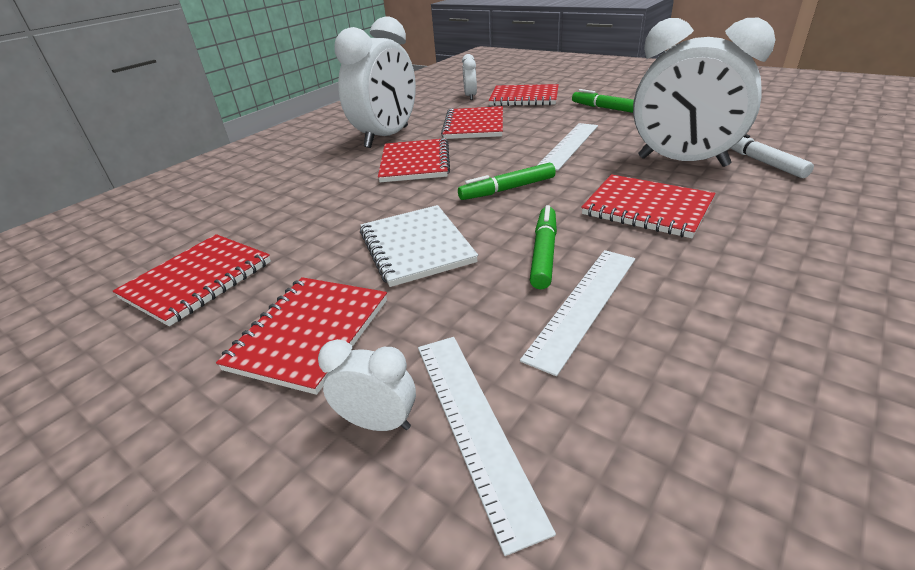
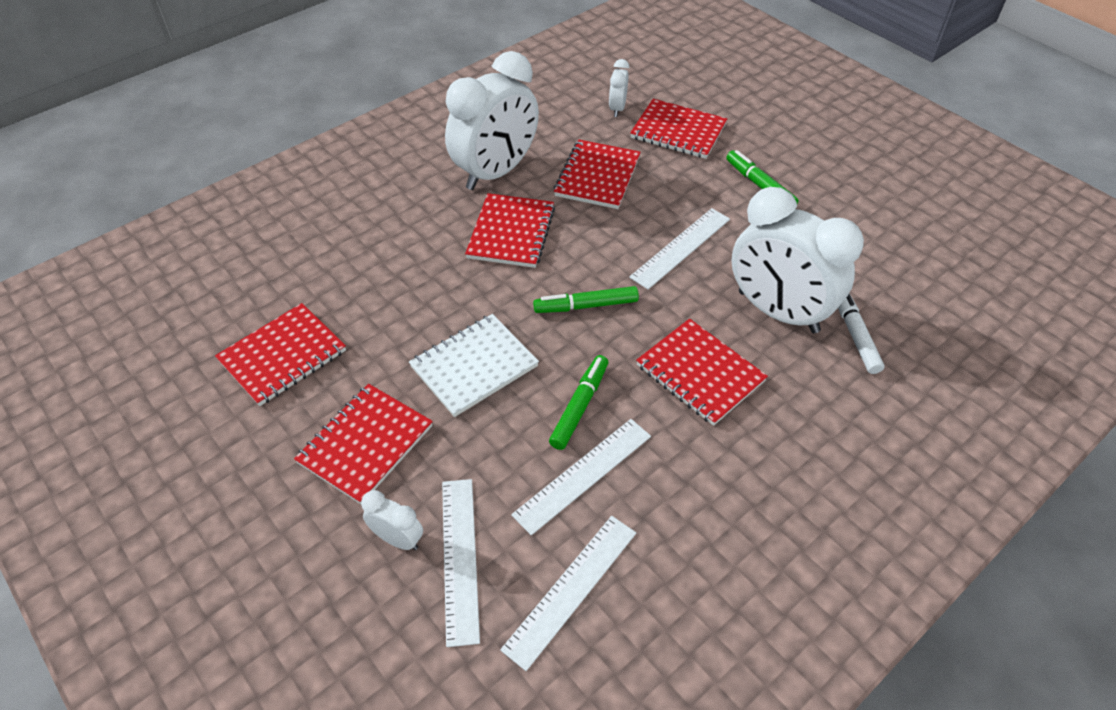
camera: 10 degrees right, 15 degrees up
(416, 247) = (474, 366): white notebook -> white notebook turned 60 degrees clockwise
(646, 424) = (571, 589): none -> white ruler

